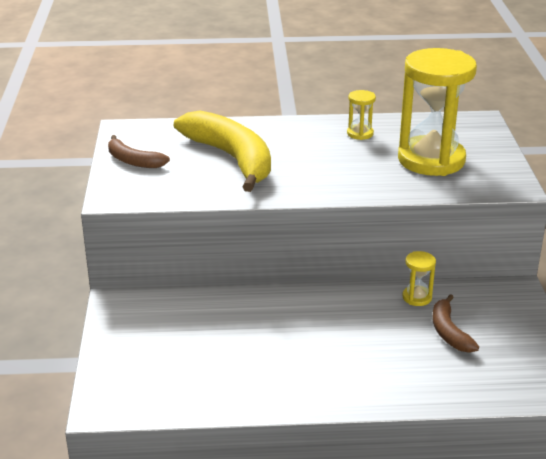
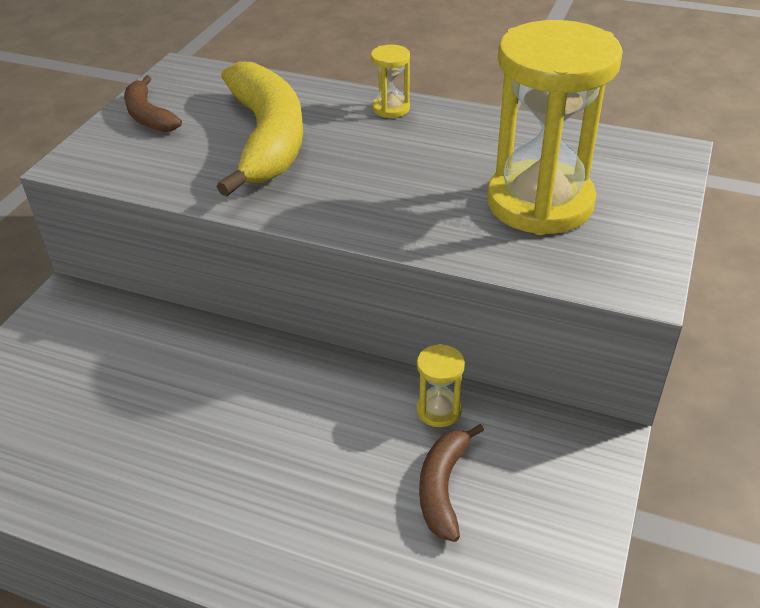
camera: 25 degrees right, 10 degrees up
(360, 133) = (470, 137): yellow hourglass -> yellow hourglass (391, 108)

